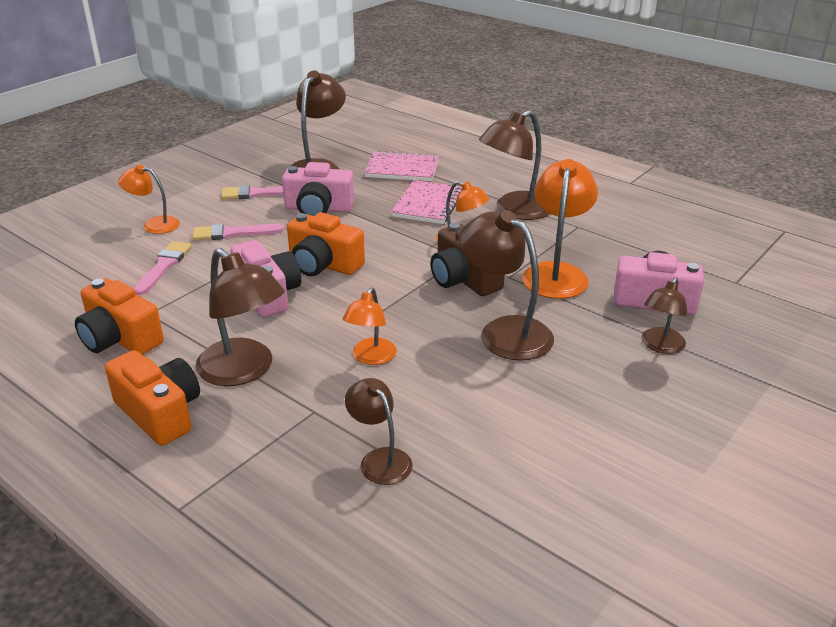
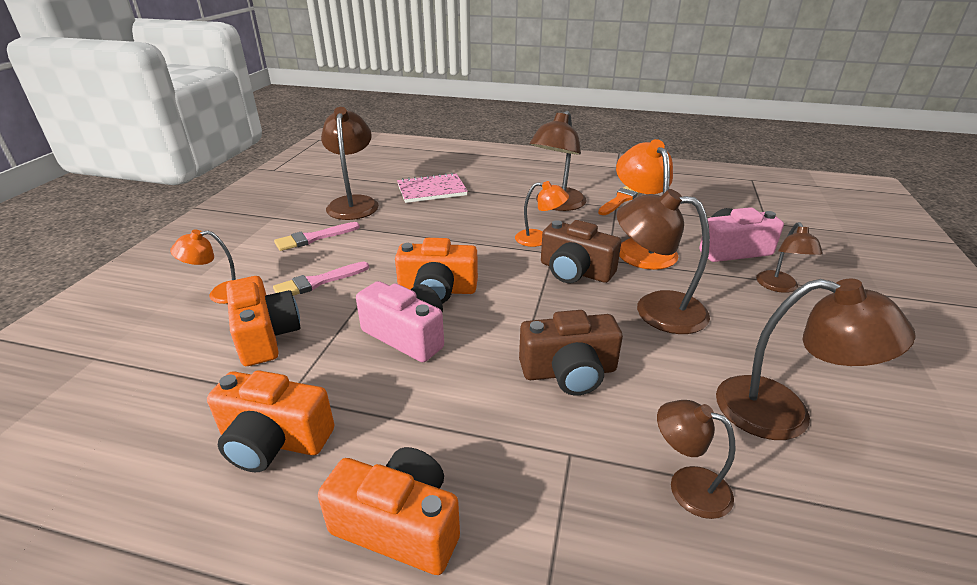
camera: 25 degrees left, 0 degrees up
(164, 266) = (266, 336): pink brush -> orange camera
(244, 371) = (455, 431): brown lamp -> brown lamp (783, 413)
(318, 209) = (386, 239): pink camera -> none
(371, 358) = (569, 372): orange lamp -> brown camera
(428, 204) = (482, 214): pink notebook -> none
(592, 220) = (621, 199): none -> orange brush

